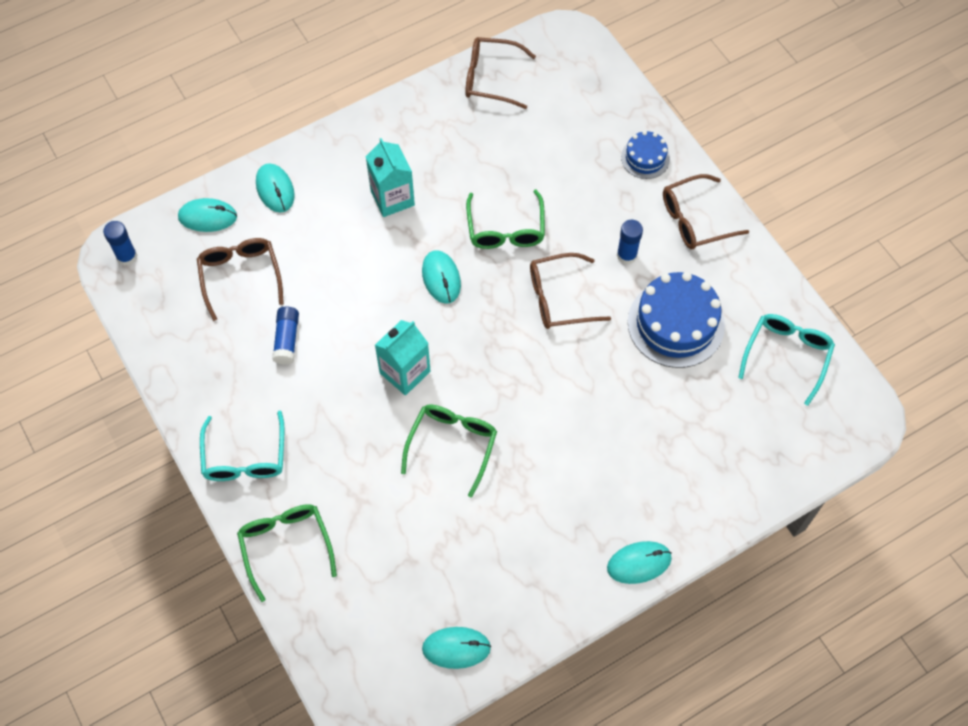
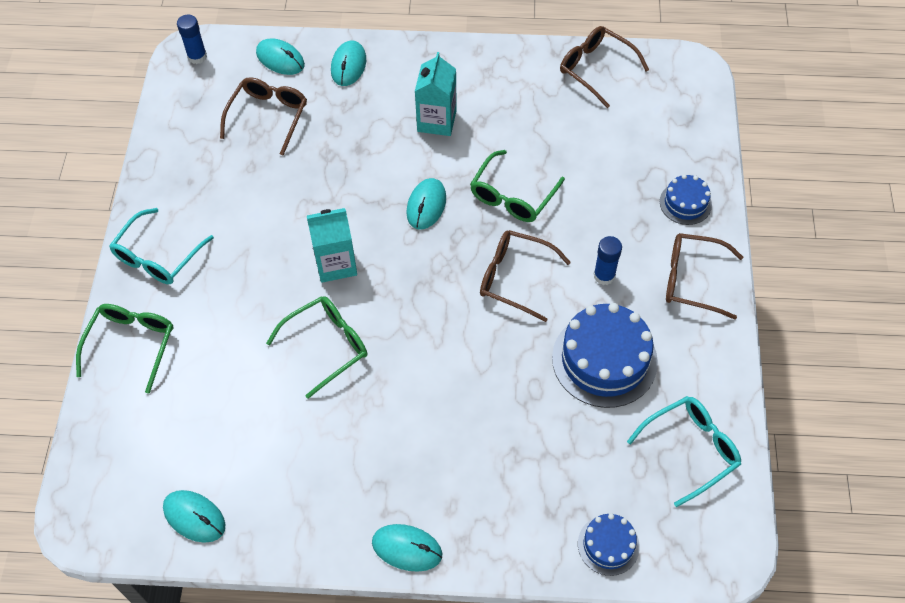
camera: 35 degrees right, 5 degrees down
(287, 340) = (264, 184): blue glue stick -> none
(780, 465) = (608, 545): none -> blue cake

